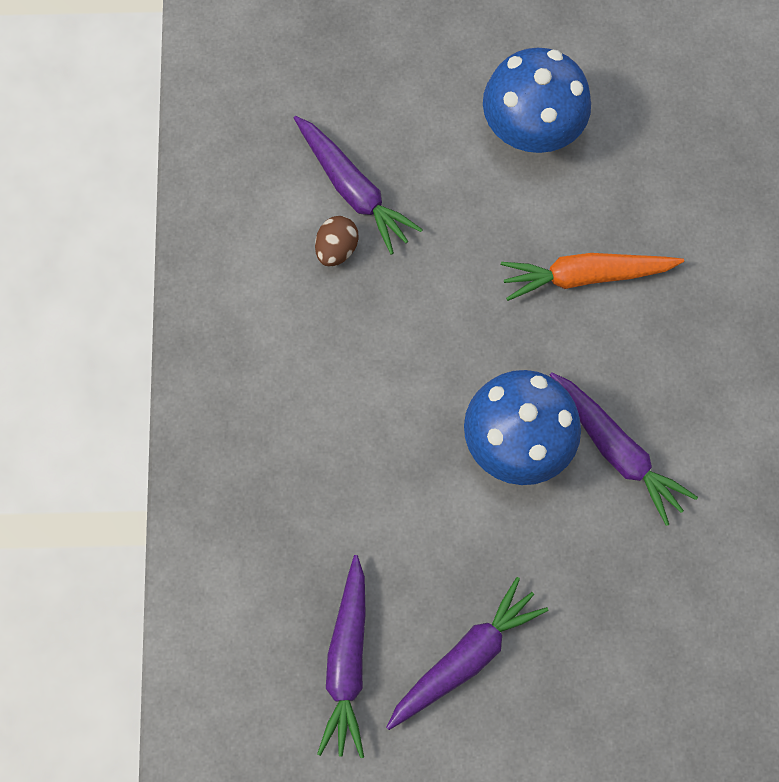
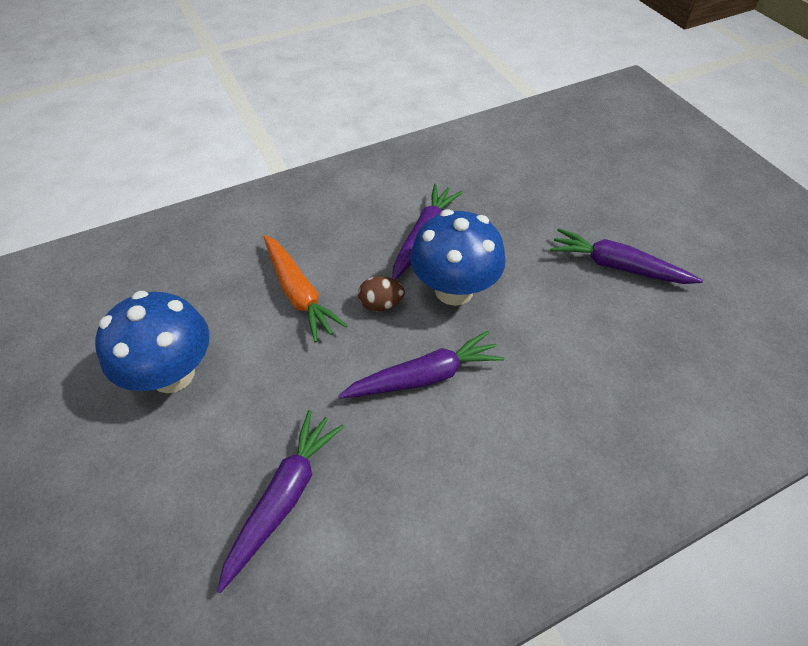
camera: 115 degrees left, 20 degrees down
(336, 249) = (354, 485): brown egg -> brown egg (381, 304)
(347, 661) = (678, 329): purple carrot -> purple carrot (424, 377)

